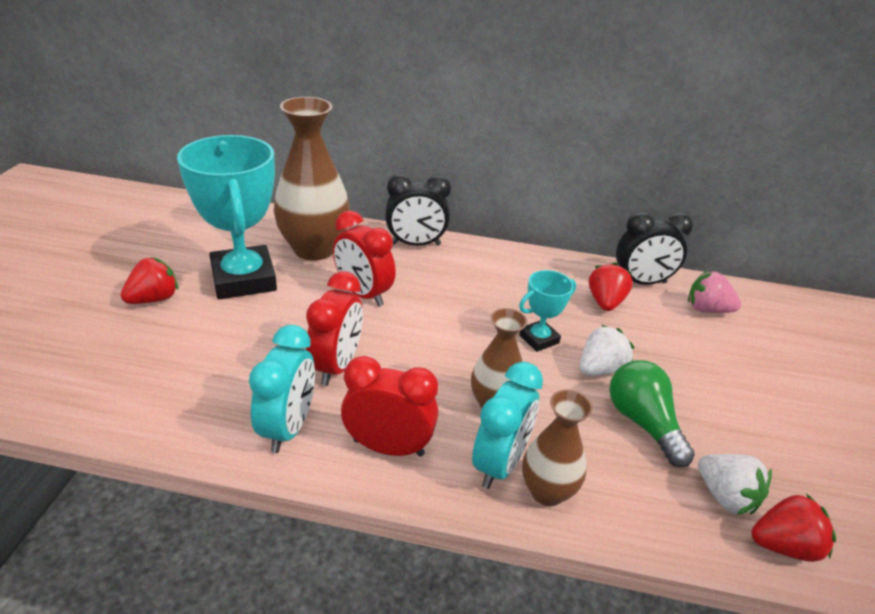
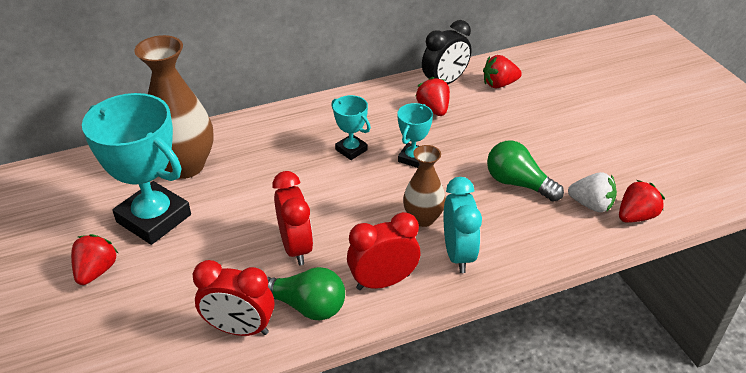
camera: 30 degrees left, 5 degrees up
(288, 428) = (306, 306): turquoise clock -> green light bulb
(363, 294) = (261, 185): red clock -> red clock (239, 329)
(416, 244) = (261, 124): black clock -> none
(480, 302) = (351, 150): none -> turquoise trophy
(547, 491) = (498, 255): brown vase -> none
(600, 369) = (467, 160): white strawberry -> none
(707, 309) = (499, 84): pink strawberry -> red strawberry

